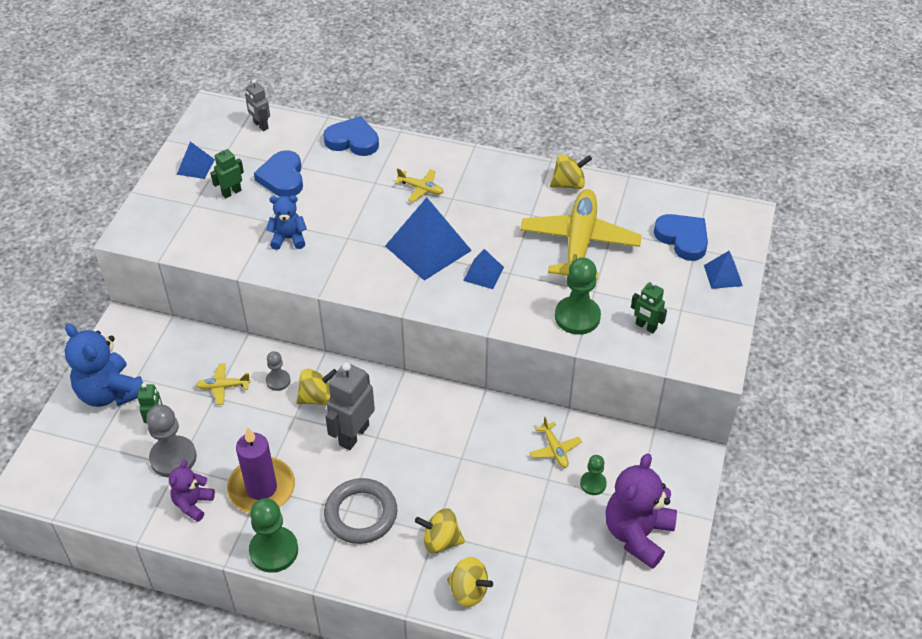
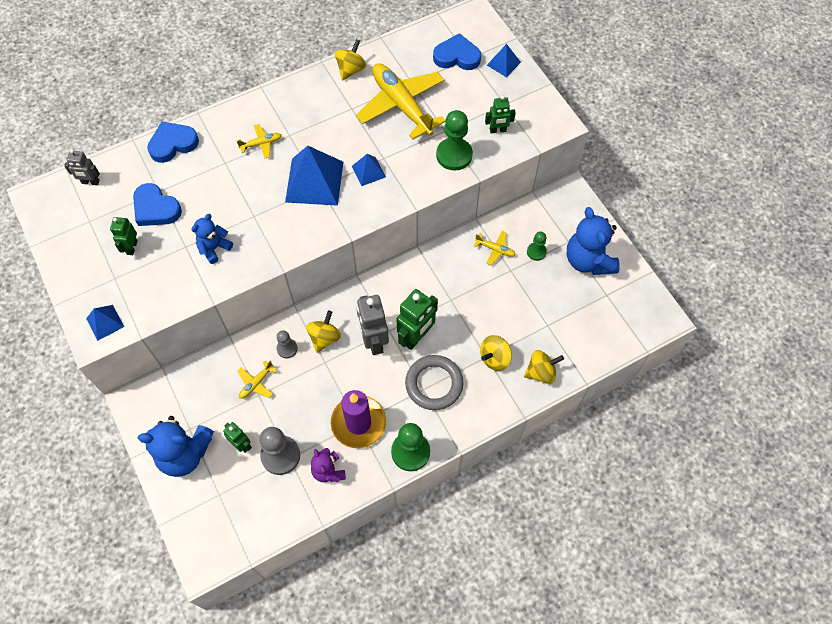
camera: 45 degrees left, 15 degrees up
(195, 166) = (80, 249): blue pyramid -> blue pyramid (105, 322)
(393, 462) = (416, 337): none -> green robot
(637, 534) = (588, 260): purple teddy bear -> blue teddy bear

